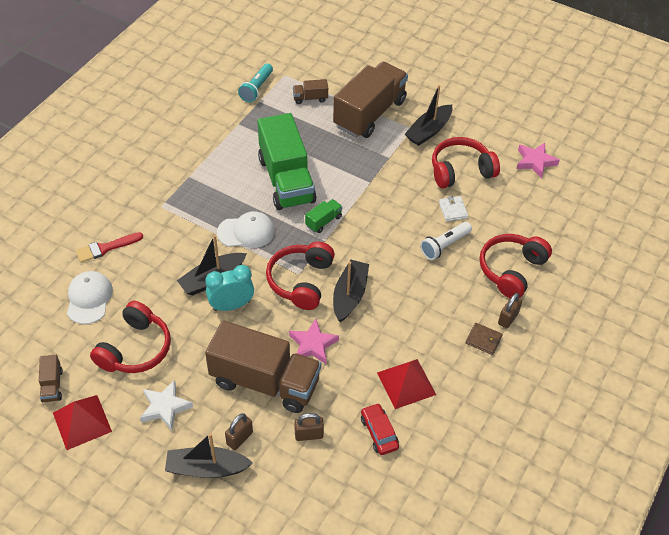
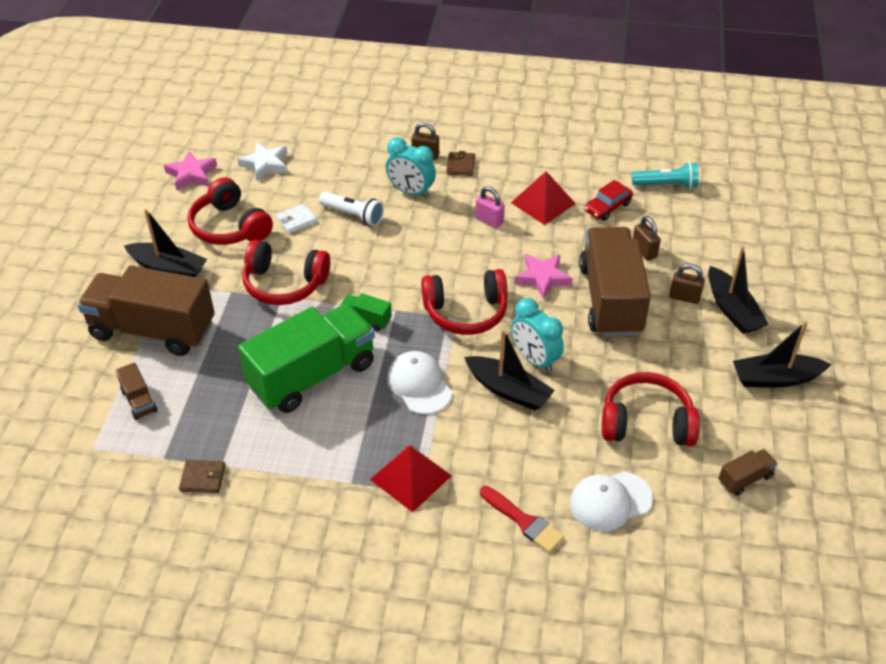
camera: 110 degrees left, 5 degrees down
(82, 422) = (764, 429): red pyramid -> red pyramid (411, 477)
(165, 407) = (695, 366): white star -> white star (265, 164)
(233, 114) = (203, 478): none -> brown wallet
(257, 88) = (135, 470): turquoise flashlight -> turquoise flashlight (666, 185)
(349, 295) = (462, 268): black boat -> black boat (775, 378)
(399, 334) = (489, 220): none -> pink padlock
(459, 292) = (411, 192): none -> turquoise clock
(511, 270) = (362, 164): red headphones -> red headphones (284, 284)

